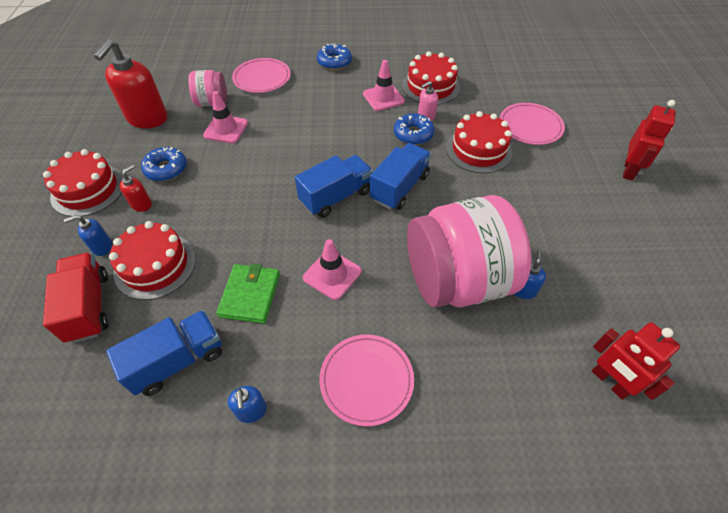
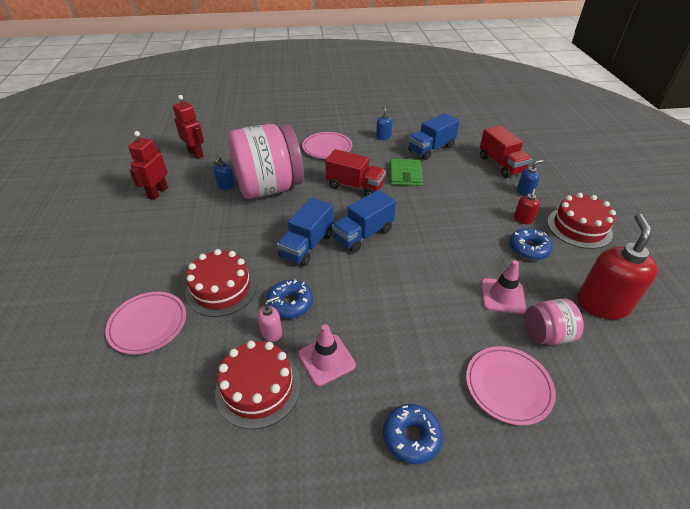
camera: 175 degrees right, 10 degrees down
(155, 265) = (478, 184): red cake -> none
(332, 274) = (355, 186): pink traffic cone -> red truck
(629, 170) = (75, 275): red robot -> red robot (158, 193)

